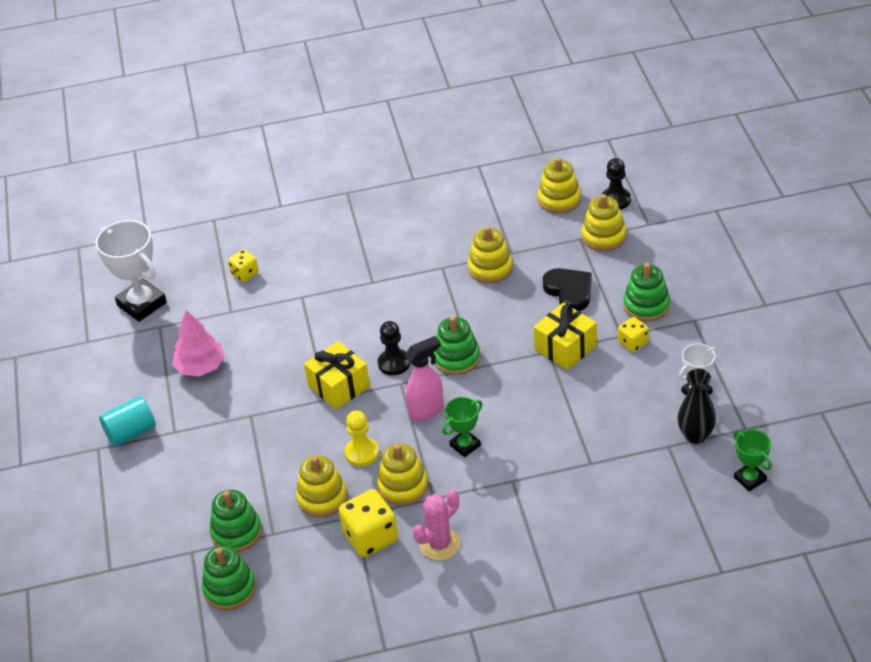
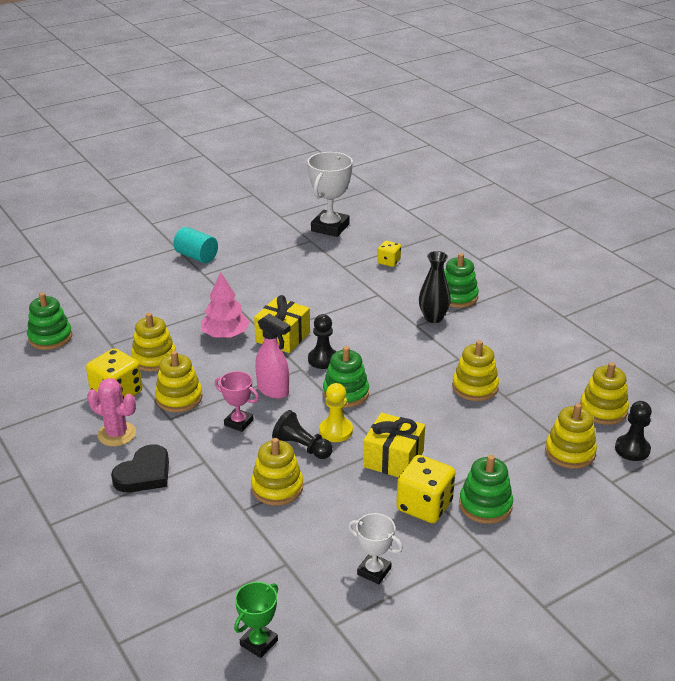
camera: 65 degrees right, 10 degrees down
(200, 367) = (276, 268): pink tree -> pink tree (225, 335)
(236, 532) = (108, 326): green stacking toy -> green stacking toy (457, 297)
(362, 453) = (210, 367): yellow pawn -> yellow pawn (336, 431)
(465, 445) = (238, 422): green trophy -> pink trophy
(522, 406) = (302, 447): none -> black pawn
(569, 291) = (474, 445): black heart -> black heart (144, 474)
(571, 434) = (277, 487): none -> yellow stacking toy
(633, 342) = (424, 506): yellow dice -> yellow dice, size x1.75
(695, 436) = (308, 583): black vase -> black vase (433, 318)

